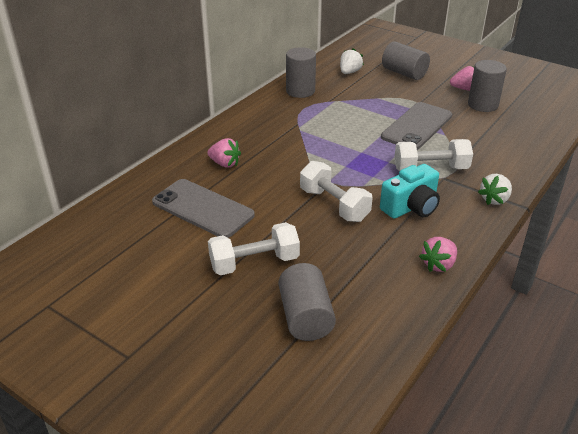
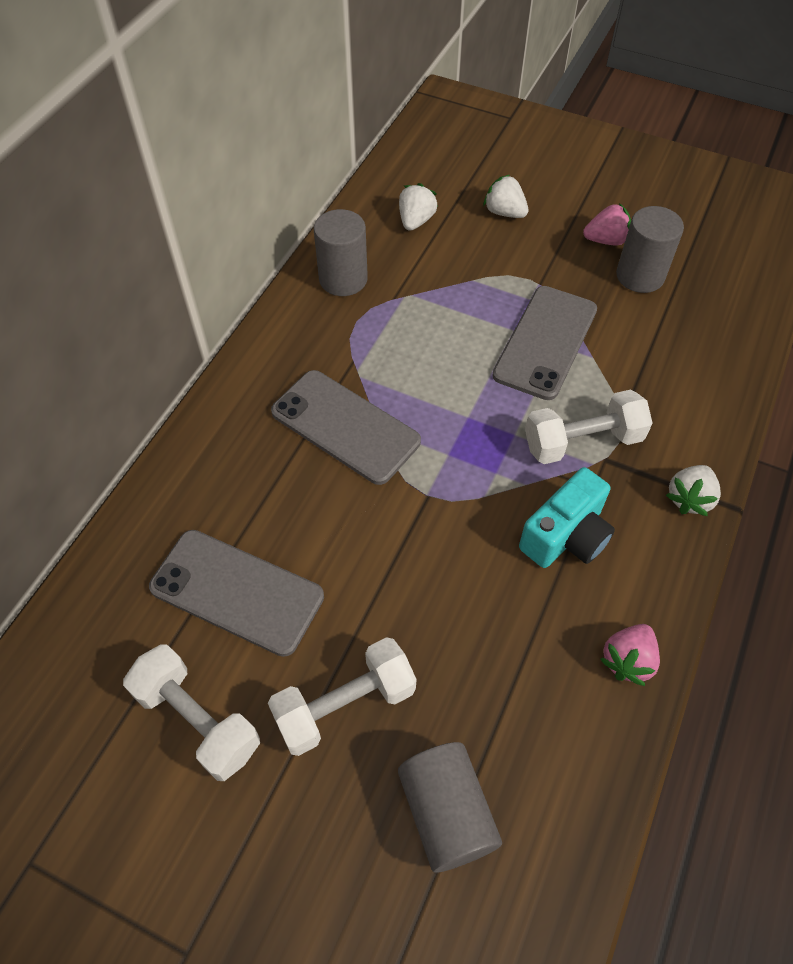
camera: 10 degrees left, 20 degrees up
(225, 164) = (252, 477): pink strawberry -> none
(286, 149) = (345, 426): none -> grey phone
(334, 205) = (446, 549): white dumbbell -> white dumbbell (197, 720)
(404, 73) = (504, 212): grey cylinder -> white strawberry

